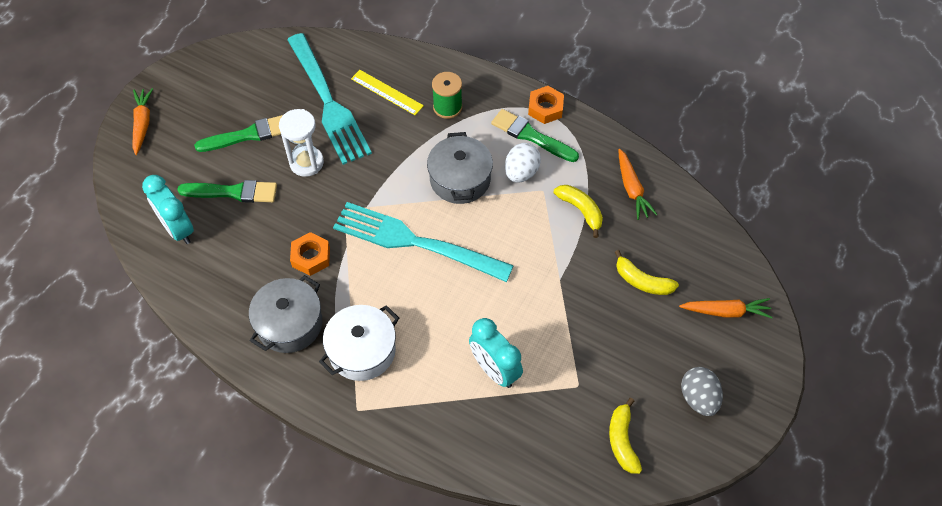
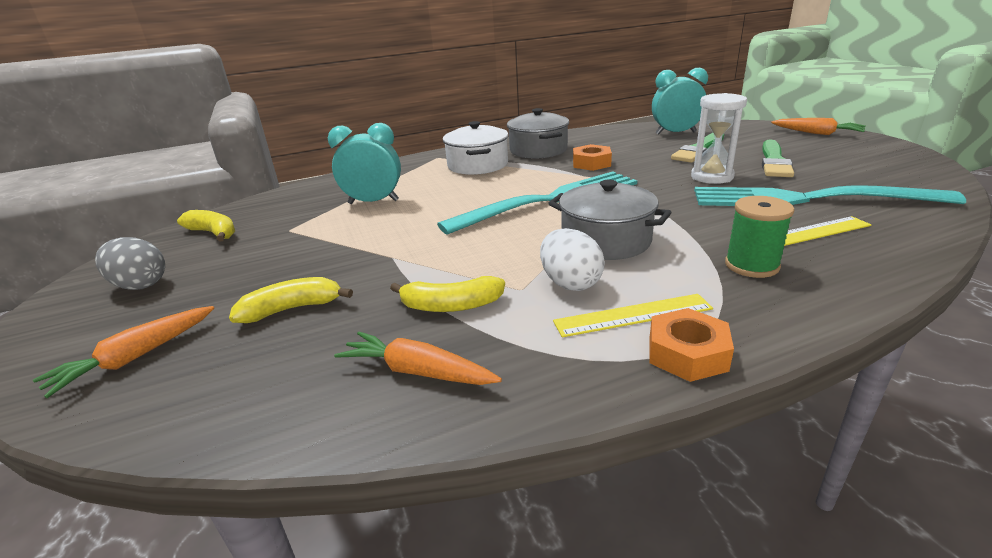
camera: 130 degrees right, 30 degrees down
(531, 136) = (632, 315): green brush -> yellow ruler

